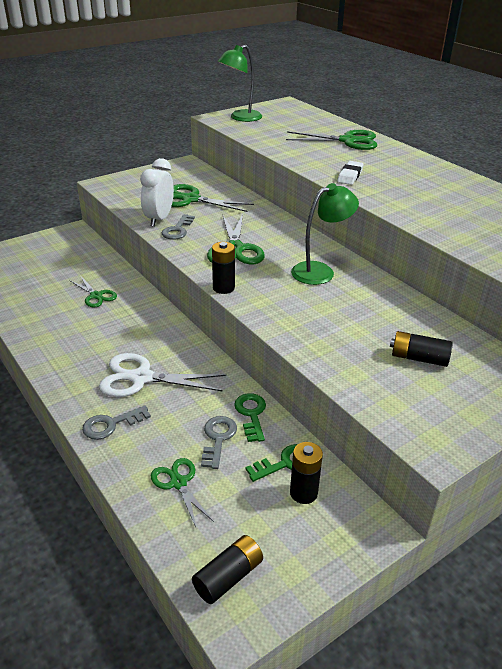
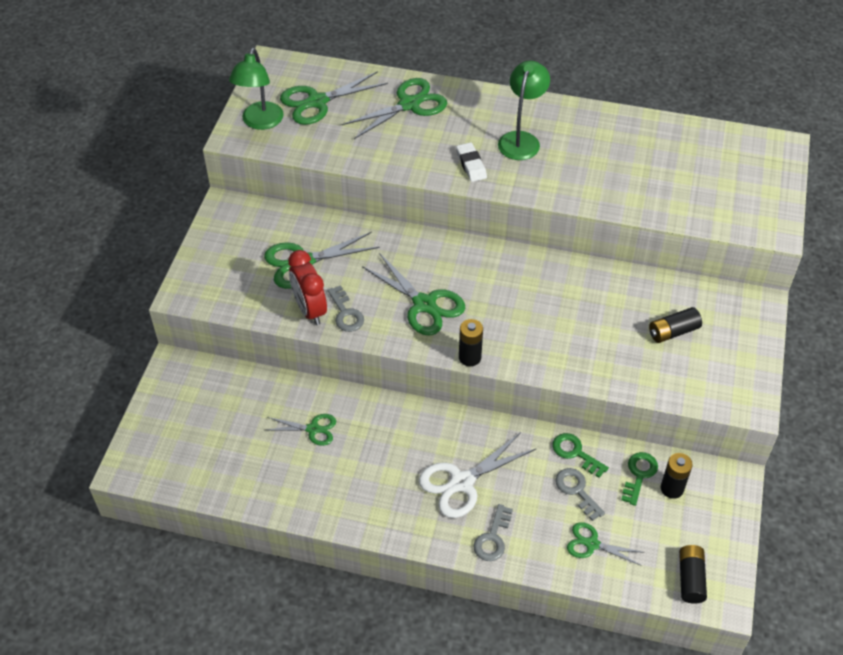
camera: 40 degrees left, 15 degrees up
(159, 219) = (310, 310): white clock -> red clock
(288, 122) = (317, 102): none -> green scissors
(320, 271) = (519, 285): green lamp -> green lamp (521, 139)

